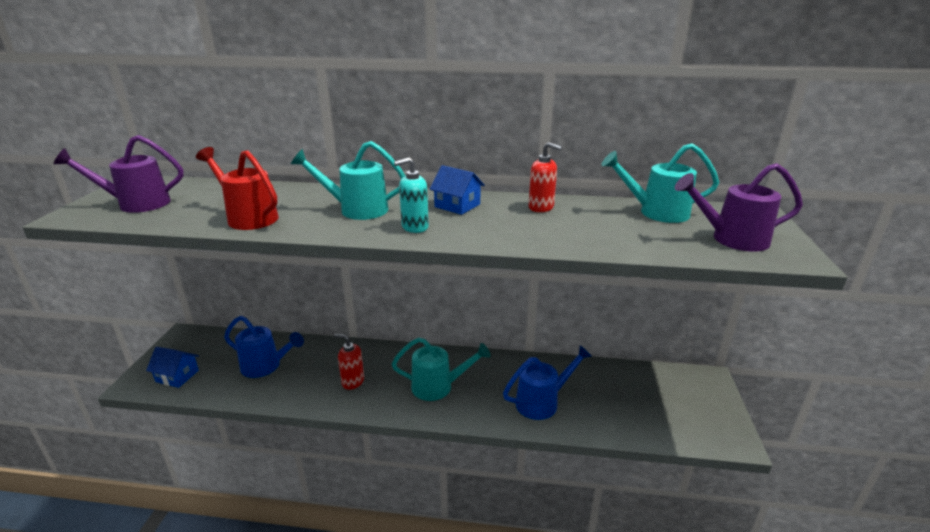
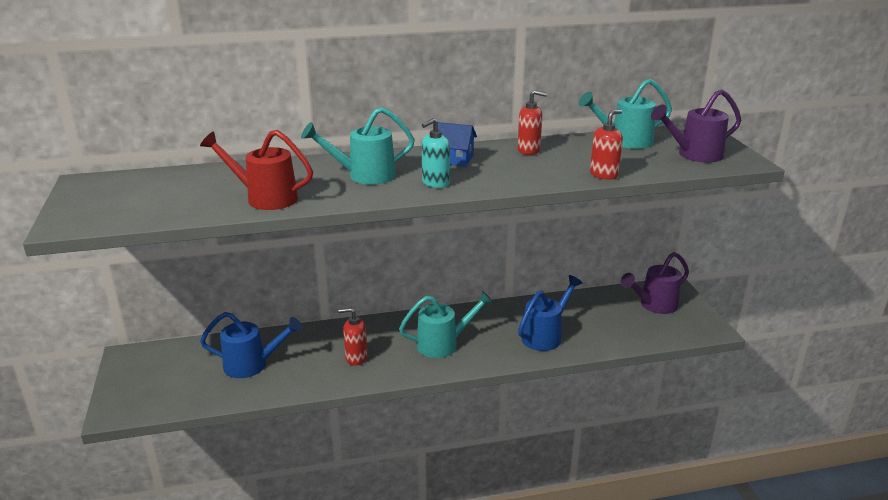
camera: 20 degrees left, 0 degrees up
(136, 204) = (123, 203): purple watering can -> purple watering can (654, 305)
(177, 376) = (158, 394): blue house -> none
(602, 246) = (604, 174): none -> red soap dispenser

